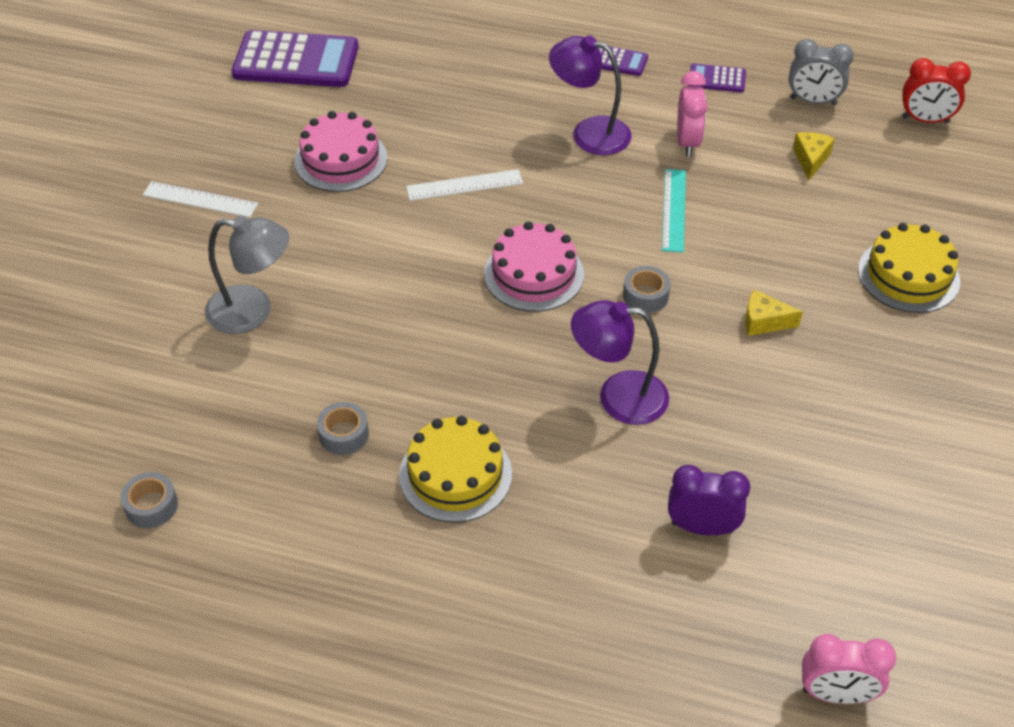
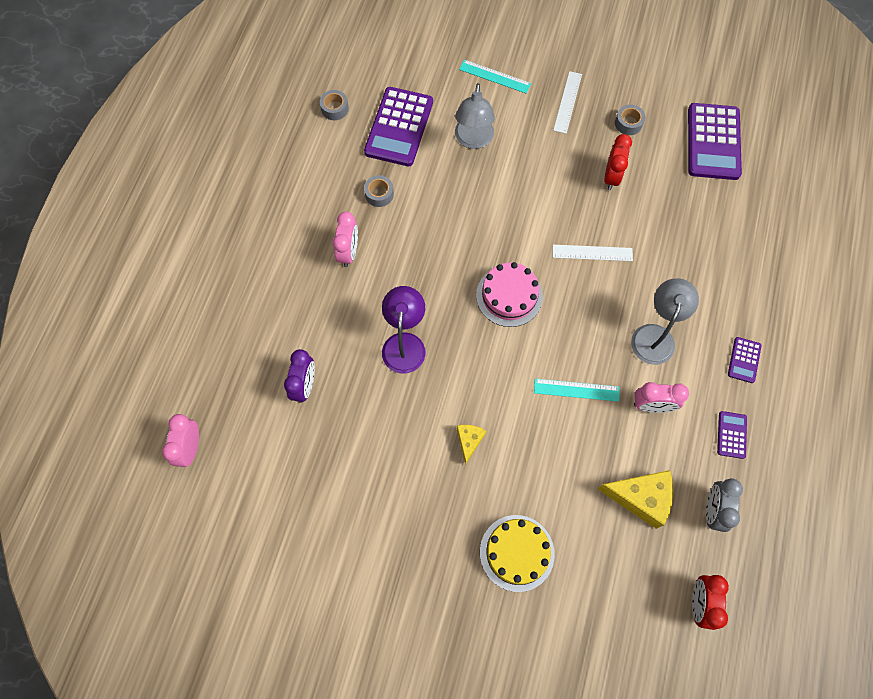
camera: 90 degrees right, 20 degrees up
(131, 282) = (494, 76): none -> turquoise ruler
(210, 409) = (399, 127): none -> purple calculator
(341, 159) = (611, 177): pink cake -> red clock
(455, 474) = (348, 252): yellow cake -> pink clock
(464, 185) = (592, 253): white ruler -> white ruler turned 75 degrees counterclockwise
(589, 133) = (655, 335): purple lamp -> grey lamp
(645, 296) = (491, 365): grey tape -> grey tape (628, 123)
(810, 159) = (640, 497): yellow cheese -> yellow cheese, size x1.79

